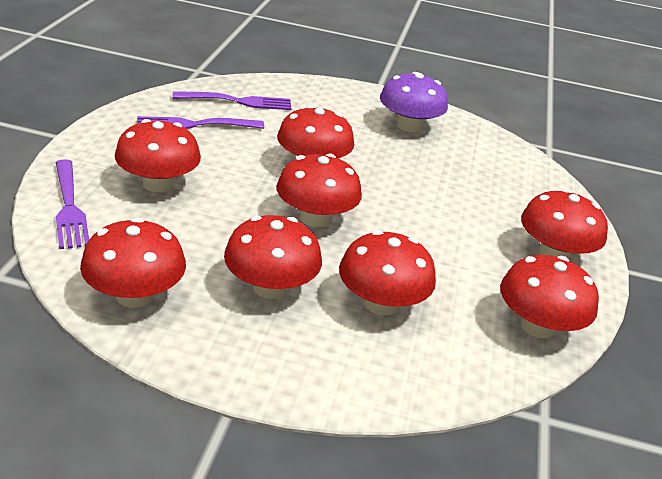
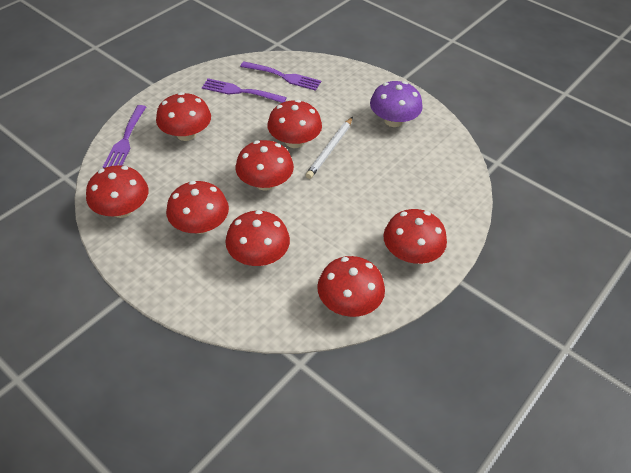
camera: 30 degrees right, 15 degrees up
(363, 167) = (330, 149): none -> white pencil

